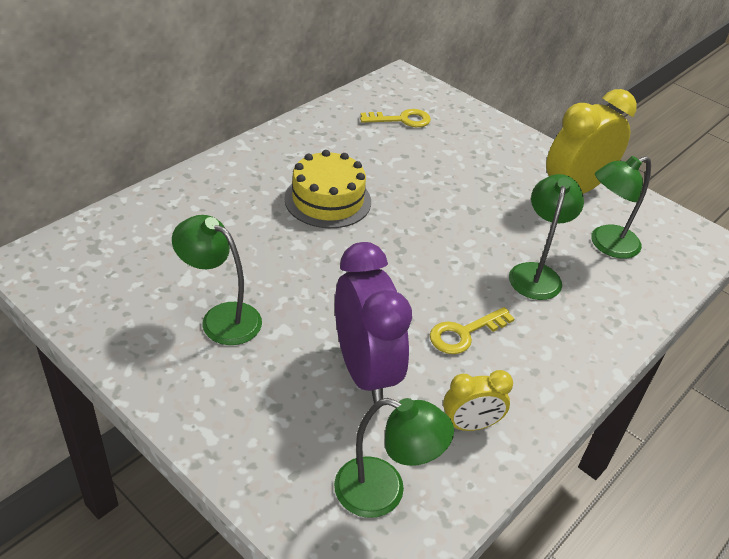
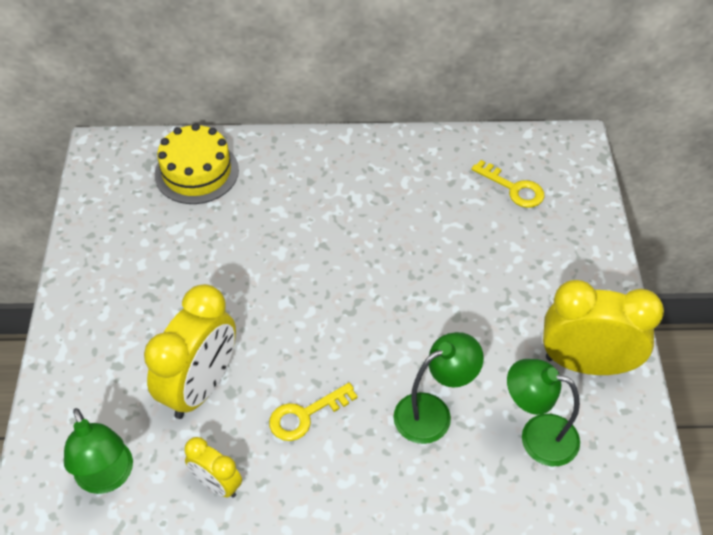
camera: 50 degrees right, 10 degrees up
(221, 318) = (162, 275): green lamp -> none
(328, 200) = (350, 228): yellow cake -> yellow cake (196, 172)
(365, 371) = (201, 387): purple clock -> yellow clock
(464, 333) = (305, 415): yellow key -> yellow key turned 45 degrees counterclockwise

